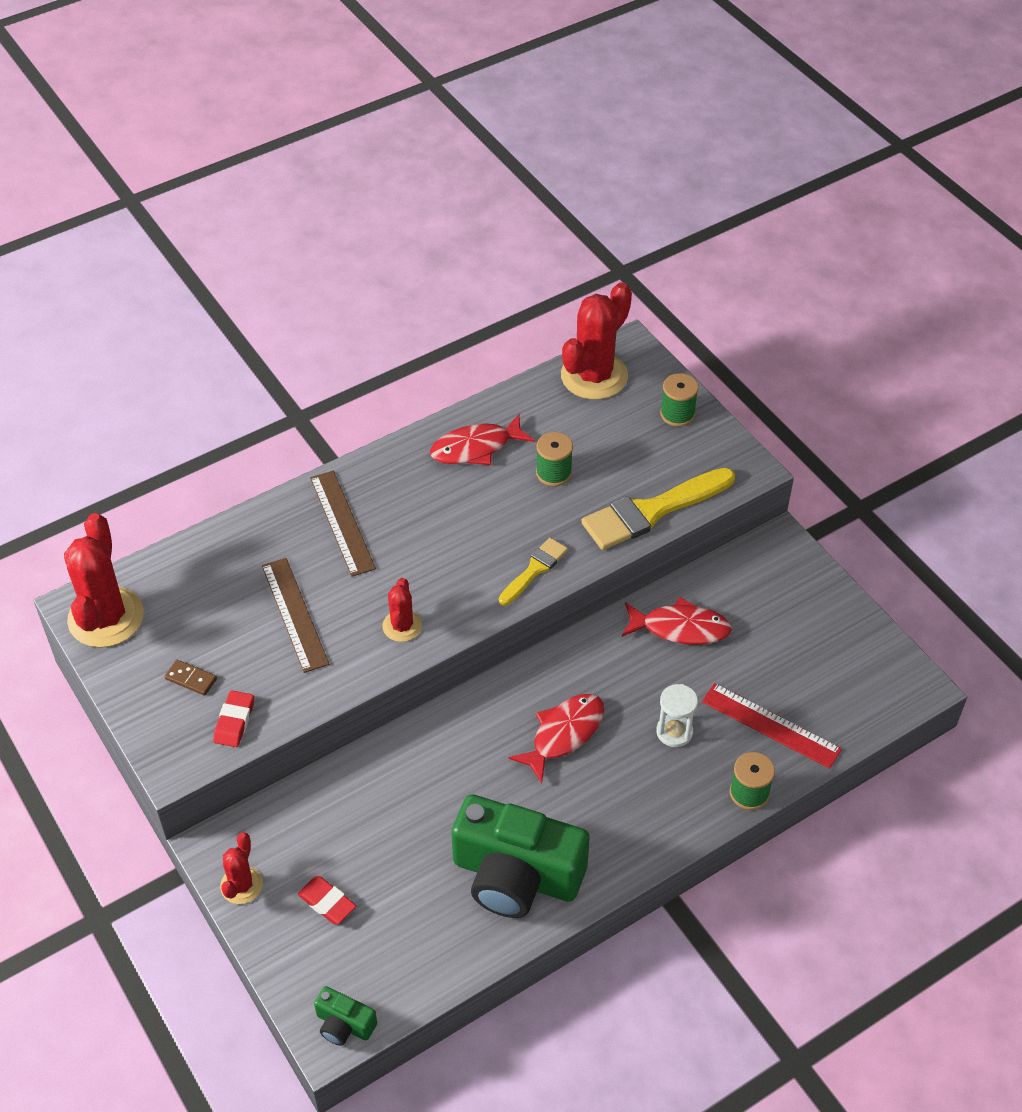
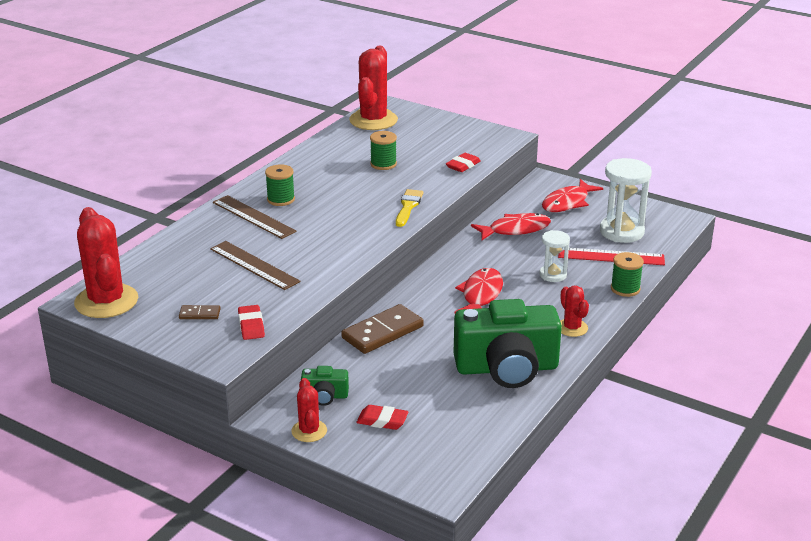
camera: 25 degrees left, 20 degrees down
(344, 1024) = (447, 479): green camera -> green camera (325, 396)
(402, 626) = (338, 252): red cactus -> red cactus (572, 328)
(411, 755) = (382, 332): none -> brown domino
(476, 448) = (320, 165): red fish -> red fish (567, 203)
(652, 511) = (463, 165): yellow brush -> red eraser
(677, 414) = (442, 124): green spool -> green spool (281, 199)
(816, 683) = (621, 232): none -> white hourglass

